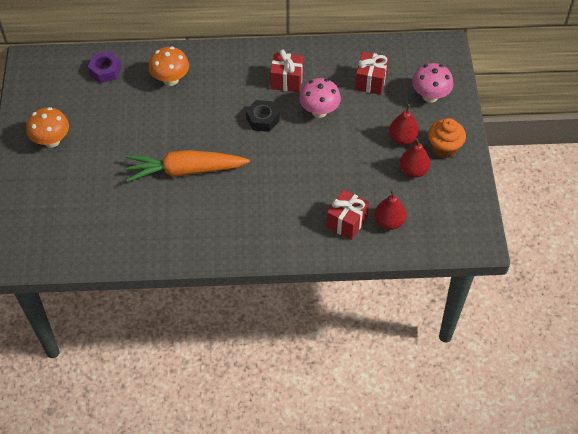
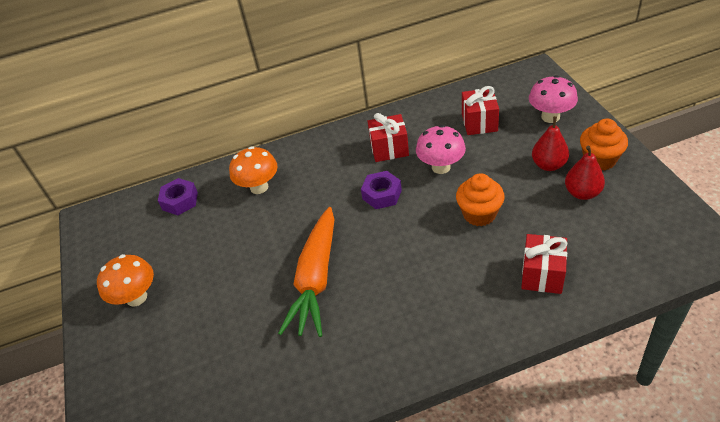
camera: 10 degrees left, 10 degrees down
(185, 171) = (316, 279): orange carrot -> orange carrot turned 60 degrees counterclockwise
(262, 119) = (382, 194): black nut -> purple nut
(327, 161) = (479, 214): none -> orange cupcake
(389, 222) = (592, 257): red pear -> none

